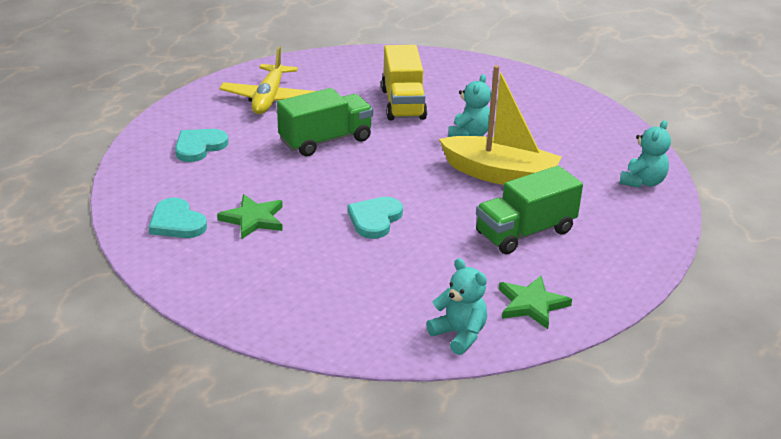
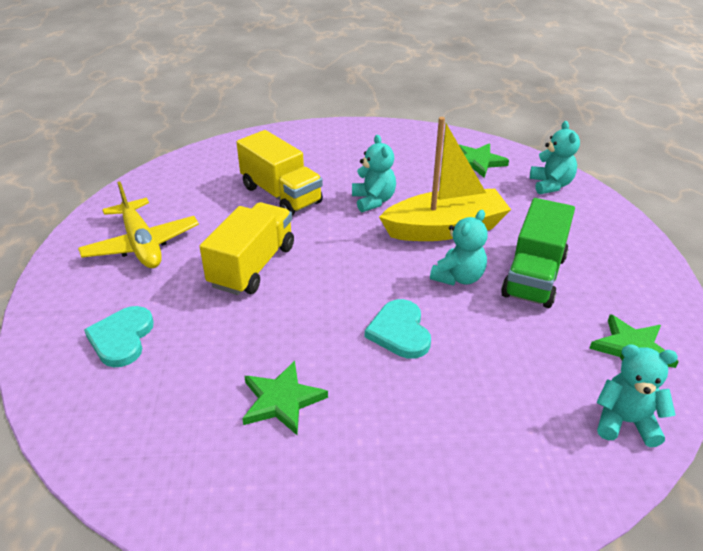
camera: 35 degrees left, 5 degrees up
(177, 222) = (198, 456): turquoise heart -> none
(325, 141) = (252, 266): green truck -> yellow truck
(464, 208) = (458, 277): none -> turquoise teddy bear
(601, 141) = (477, 162): none -> green star

